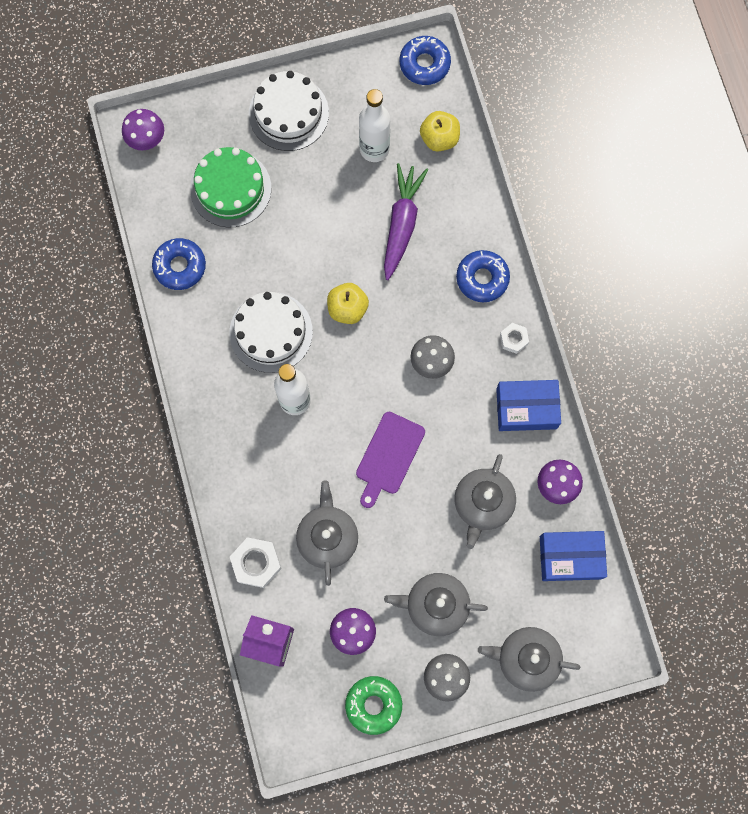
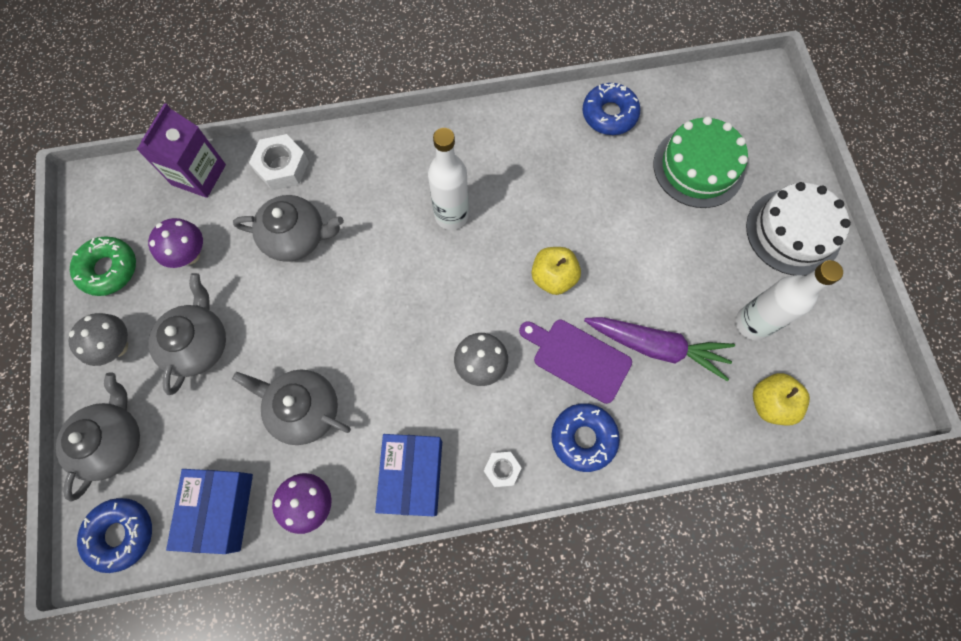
camera: 95 degrees right, 5 degrees down
(147, 140) = (753, 91): purple mushroom -> none
(271, 332) = (531, 196): white cake -> none
(388, 456) = (375, 307): purple cutting board -> purple cutting board (578, 358)
(424, 64) = (871, 394): blue donut -> blue donut (121, 534)

